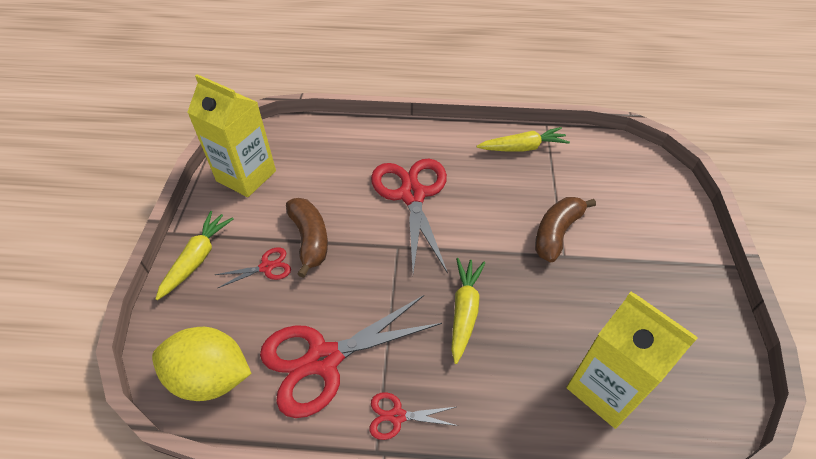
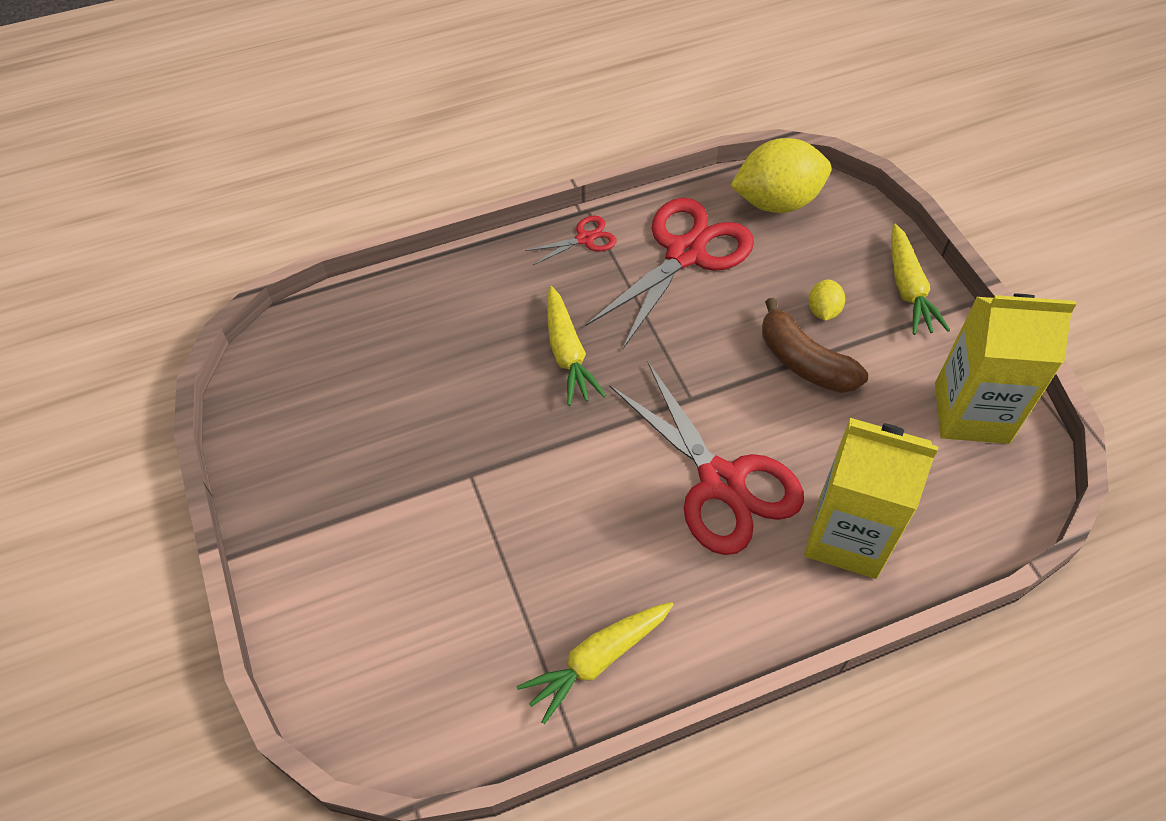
camera: 155 degrees right, 5 degrees up
(266, 267) = (823, 311): red scissors -> yellow lemon
(556, 233) = (490, 506): brown banana -> none
(605, 388) = (388, 337): yellow carton -> yellow carton (847, 536)

